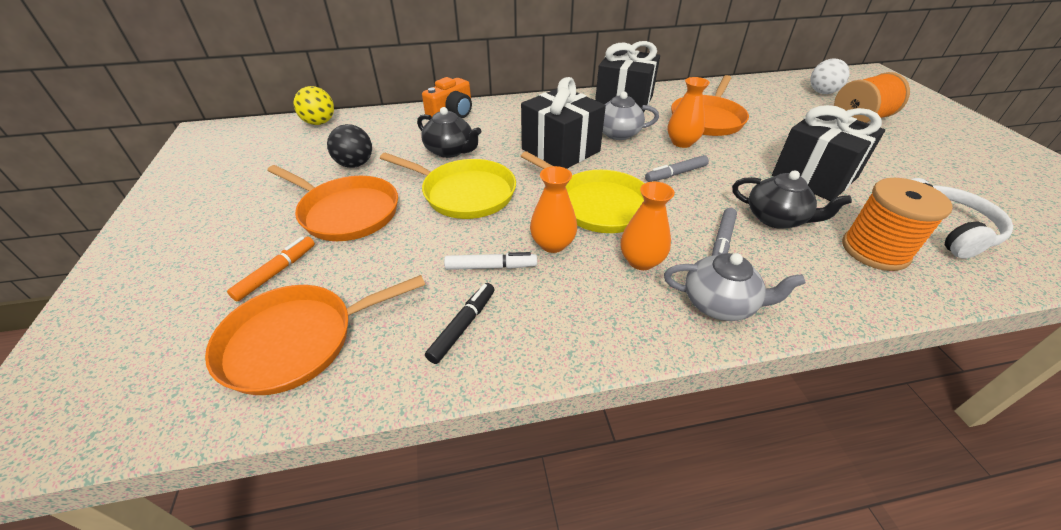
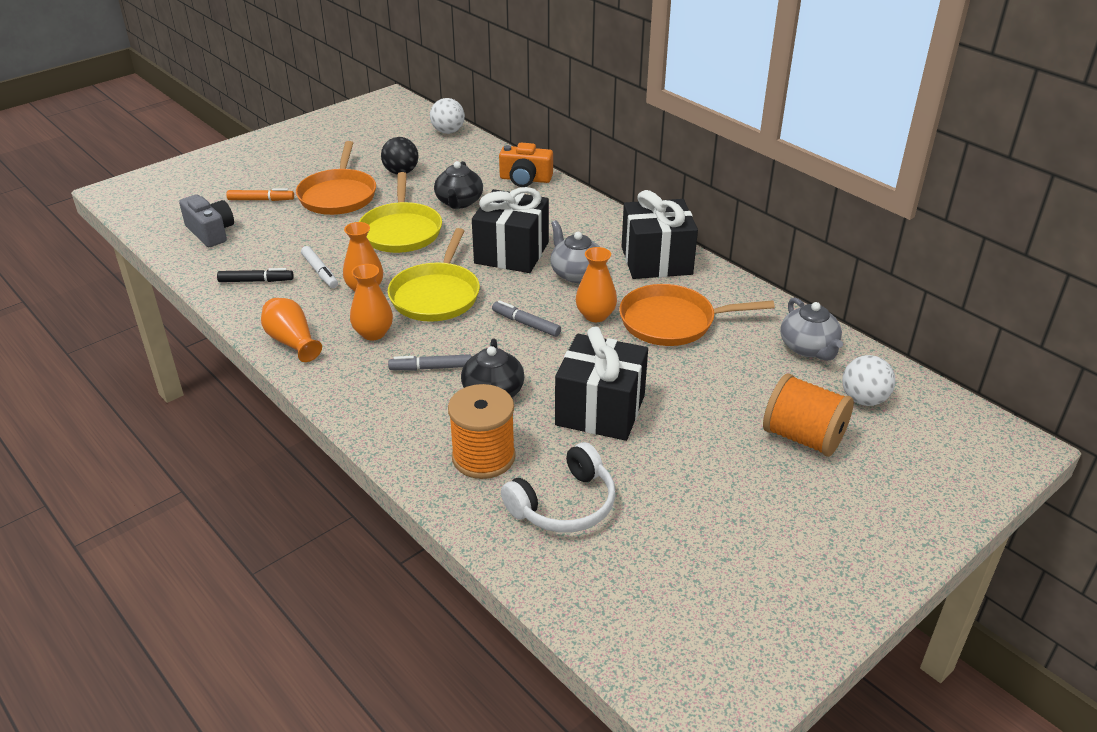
camera: 60 degrees right, 5 degrees down
(296, 341) = (211, 232): orange pan -> grey camera
(319, 123) = (448, 131): yellow ball -> white ball
(622, 328) = (292, 342): none -> orange vase
(720, 304) = (346, 379): grey teapot -> grey teapot (808, 348)

